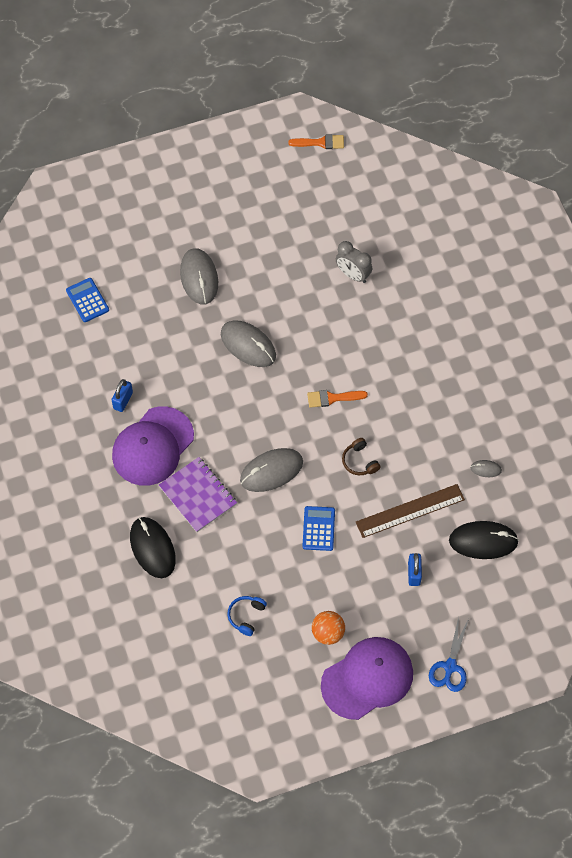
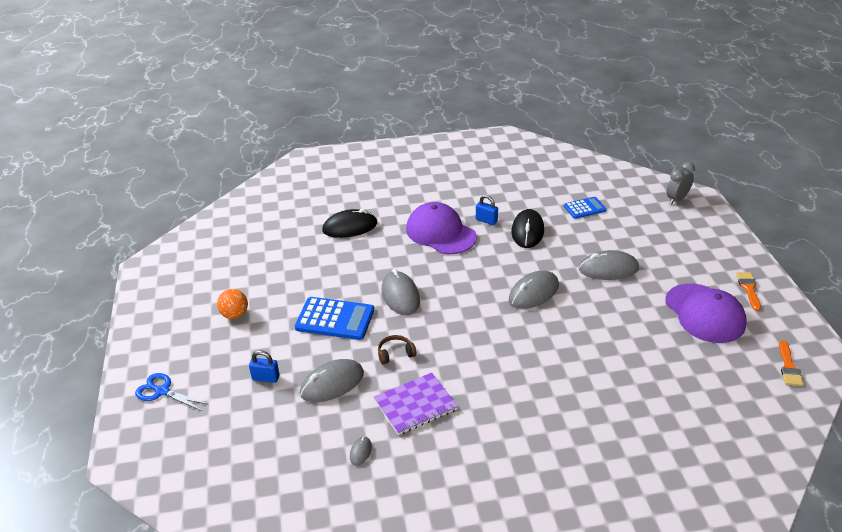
camera: 100 degrees right, 25 degrees down
(198, 495) = (389, 253): purple notebook -> purple notebook (415, 405)
(246, 616) = (271, 270): blue headphones -> none
(318, 528) = (335, 319): blue calculator -> blue calculator, size x1.65
(332, 398) = (468, 342): orange brush -> orange brush (748, 289)
(353, 275) = (614, 373): grey clock -> grey clock (676, 199)
(367, 678) = (181, 334): purple cap -> purple cap (704, 313)
(410, 511) = (332, 383): brown ruler -> grey mouse
(483, 541) = (279, 436): black mouse -> black mouse (527, 231)

